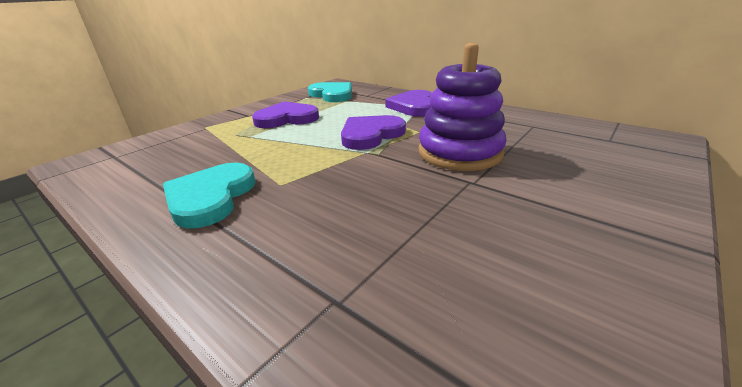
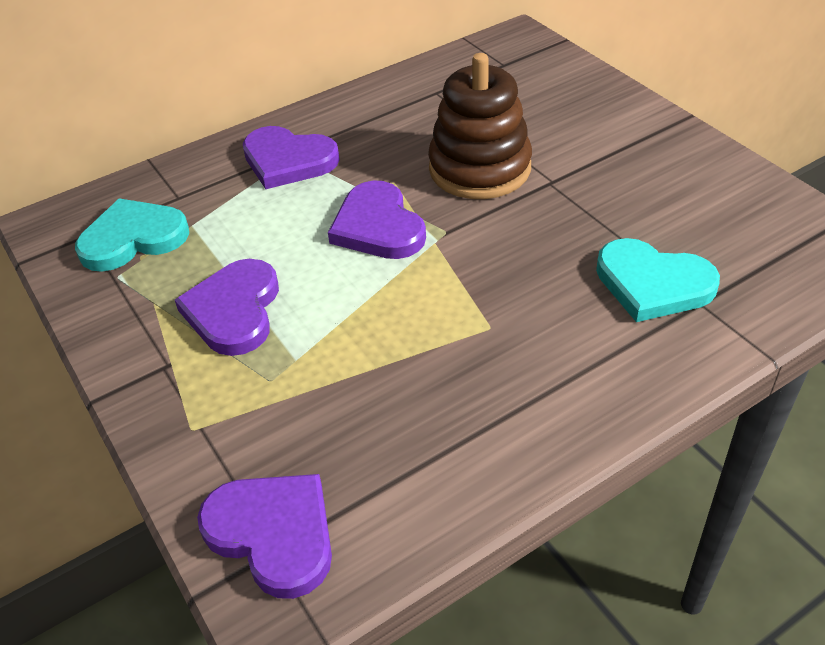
camera: 70 degrees left, 15 degrees up
(125, 154) = (273, 533): none -> purple heart
(211, 197) = (498, 393): turquoise heart -> turquoise heart (653, 284)
(459, 153) = (479, 168): purple stacking toy -> brown stacking toy

